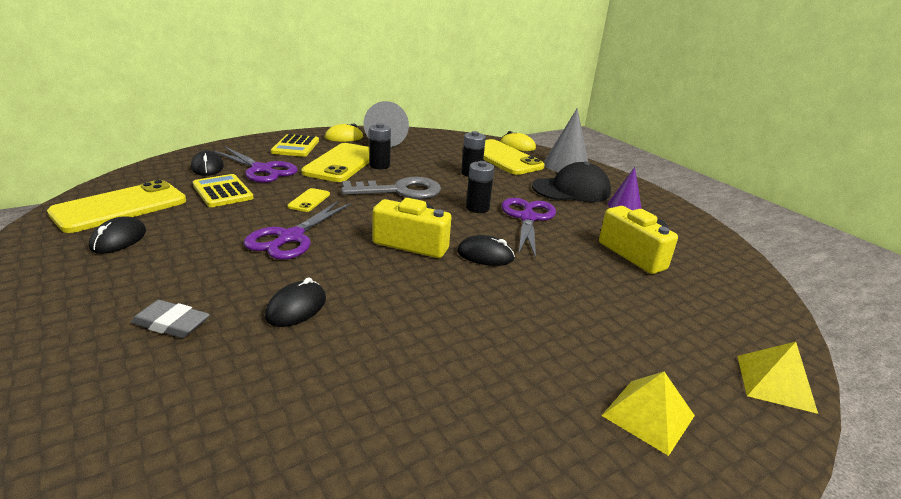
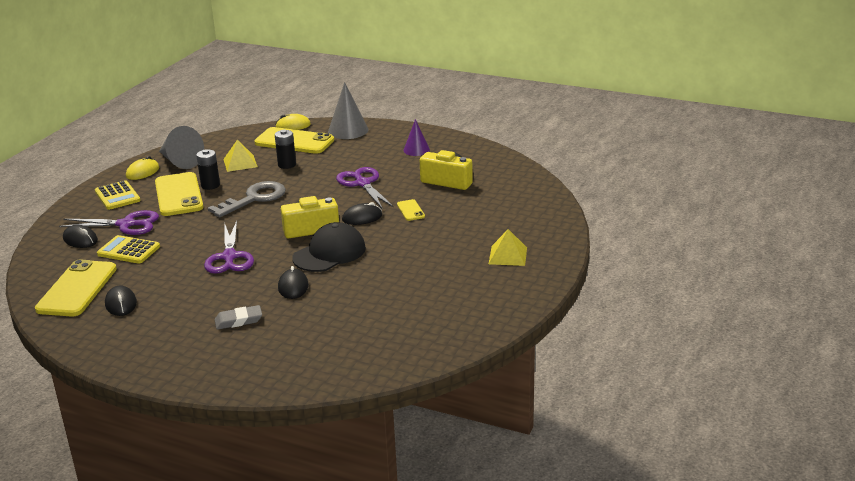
camera: 30 degrees left, 0 degrees up
(309, 200) = (201, 231): yellow phone -> yellow phone (410, 210)
(477, 208) = (322, 190): black battery -> none
(571, 190) = (371, 150): black cap -> black cap (329, 253)
(775, 383) = (554, 219): yellow pyramid -> yellow pyramid (240, 163)

